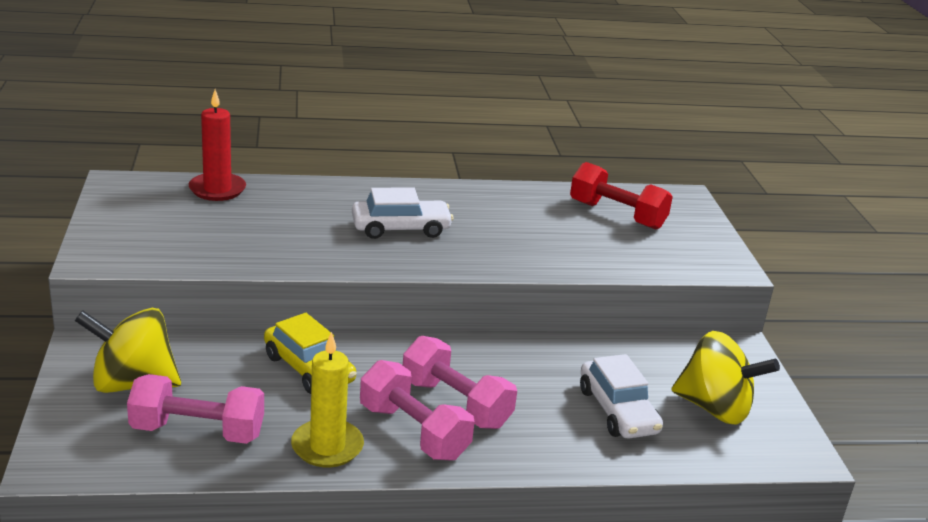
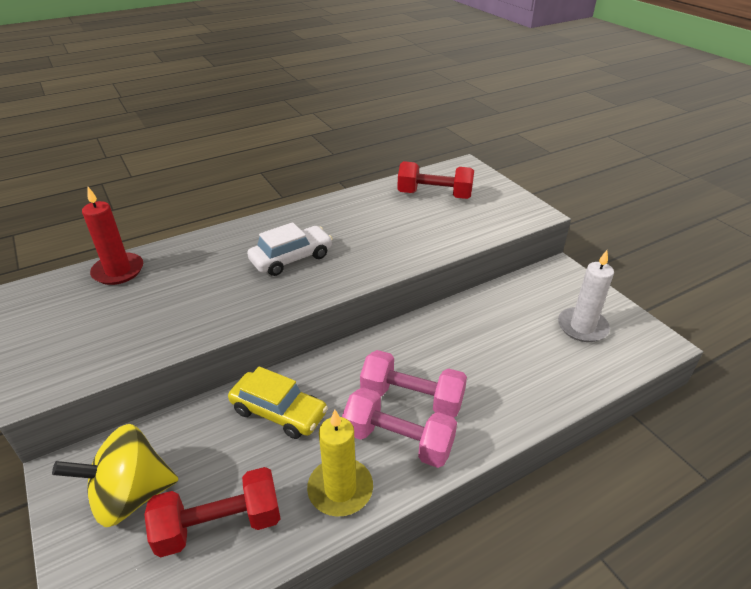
camera: 20 degrees left, 10 degrees up
(197, 431) = (219, 525): pink dumbbell -> red dumbbell
(617, 411) = (525, 356): white car -> none
(715, 408) = (582, 327): yellow spinning top -> white candle

